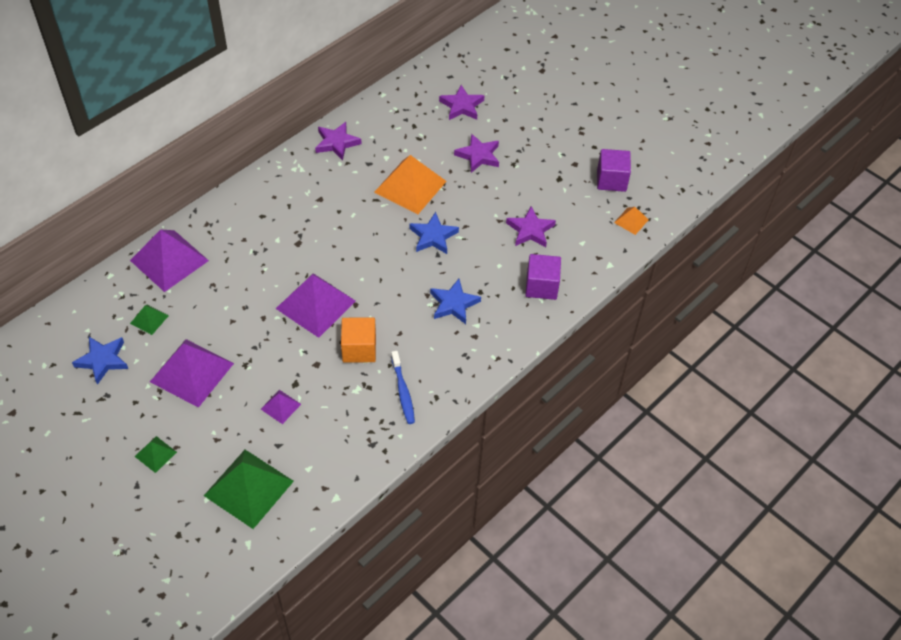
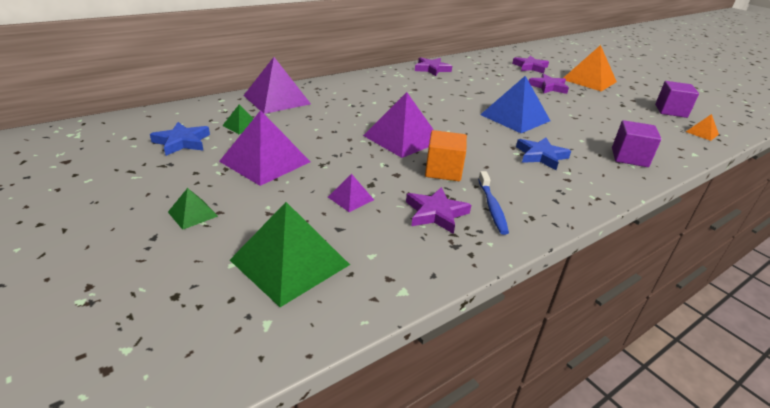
camera: 10 degrees right, 20 degrees down
(410, 186) = (492, 93): orange pyramid -> orange pyramid (589, 80)
(433, 236) = (515, 117): blue star -> blue pyramid
(530, 230) = (606, 125): purple star -> purple star (436, 213)

